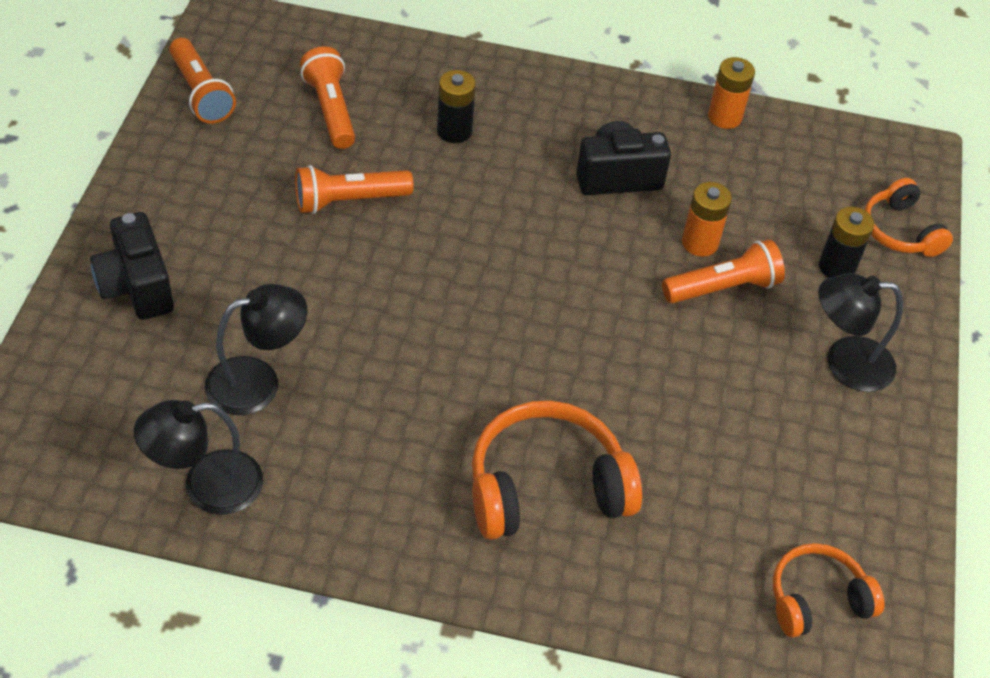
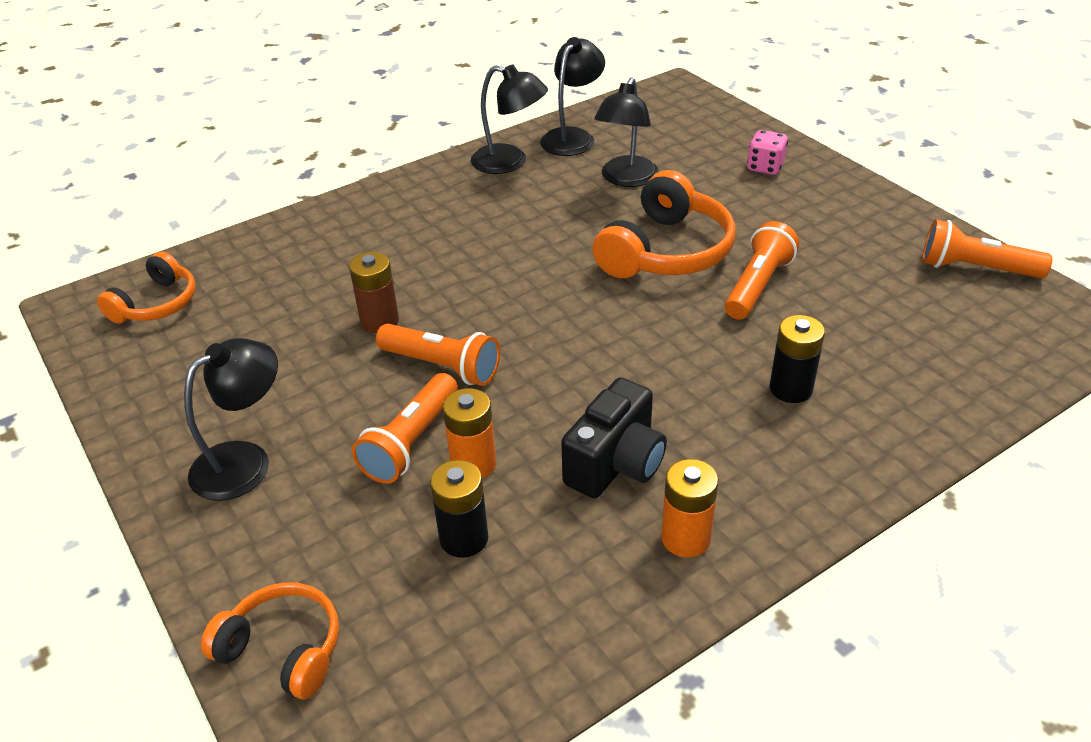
camera: 140 degrees right, 10 degrees down
(136, 286) = (765, 167): black camera -> pink dice
(314, 505) = (510, 162): none -> black lamp
(331, 110) = (890, 328): orange flashlight -> orange flashlight (442, 366)
(546, 487) = (394, 244): orange headphones -> orange headphones (665, 251)
(646, 407) = (379, 321): none -> brown battery
(724, 117) = (608, 628): orange battery -> orange battery (685, 538)
(836, 267) = (322, 546): black battery -> black battery (464, 538)

